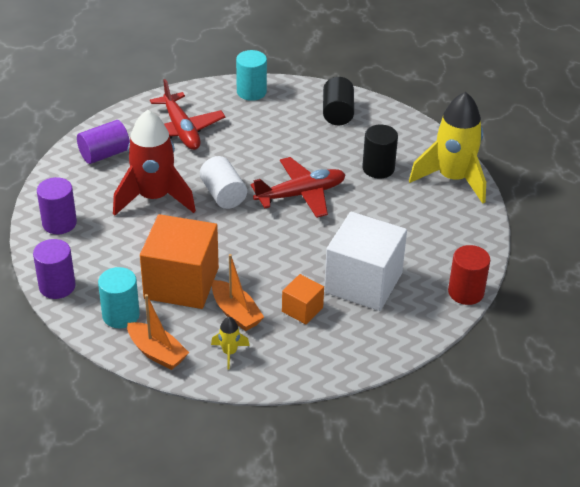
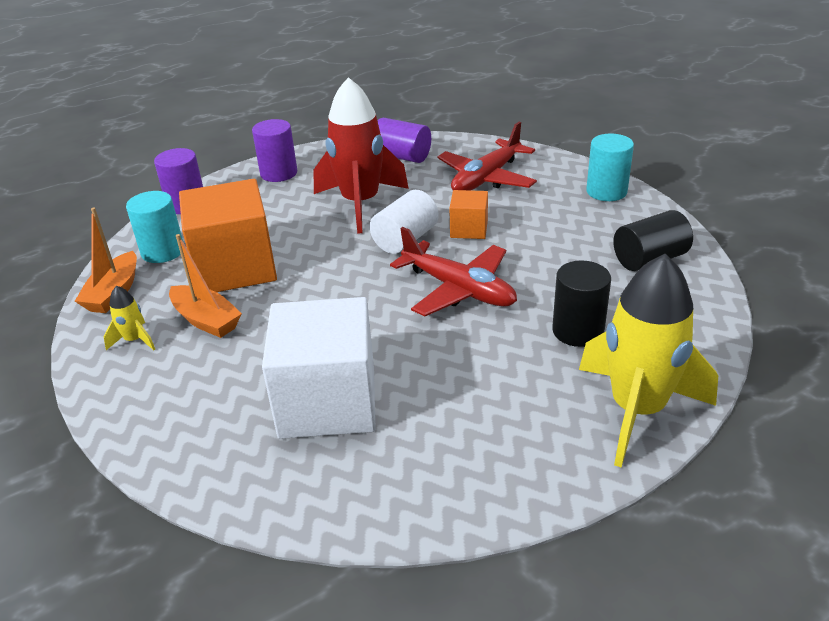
camera: 65 degrees right, 5 degrees down
(236, 313) = (206, 320): orange boat -> orange boat turned 75 degrees counterclockwise
(302, 309) = (241, 368): orange cube -> orange cube (469, 229)
(466, 292) = (380, 521): red cylinder -> none

